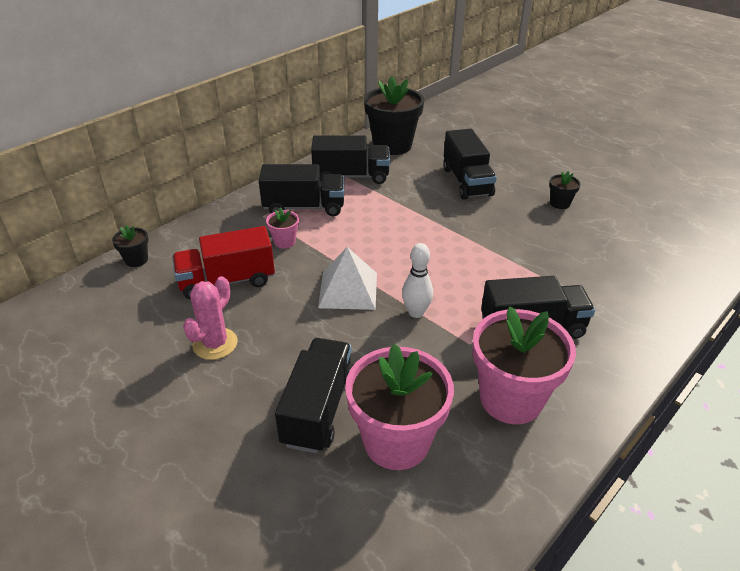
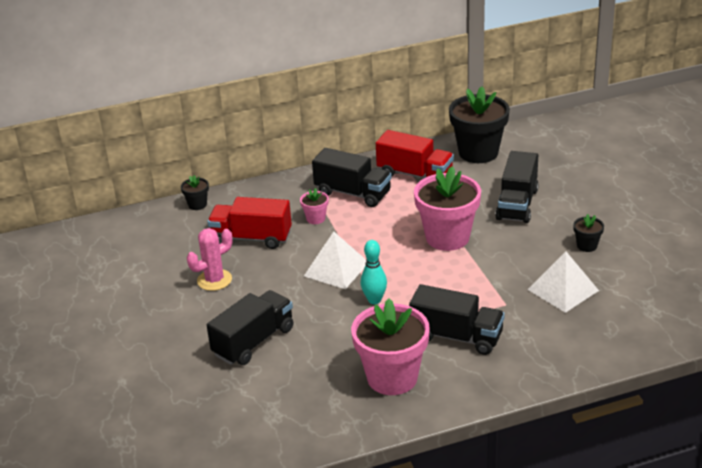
camera: 30 degrees right, 5 degrees down
(351, 176) = (415, 174): black truck -> red truck
(396, 441) = (289, 377): pink flower pot -> pink flower pot (447, 237)
(416, 312) = (374, 300): white bowling pin -> turquoise bowling pin
(580, 249) = (563, 290): none -> white pyramid

